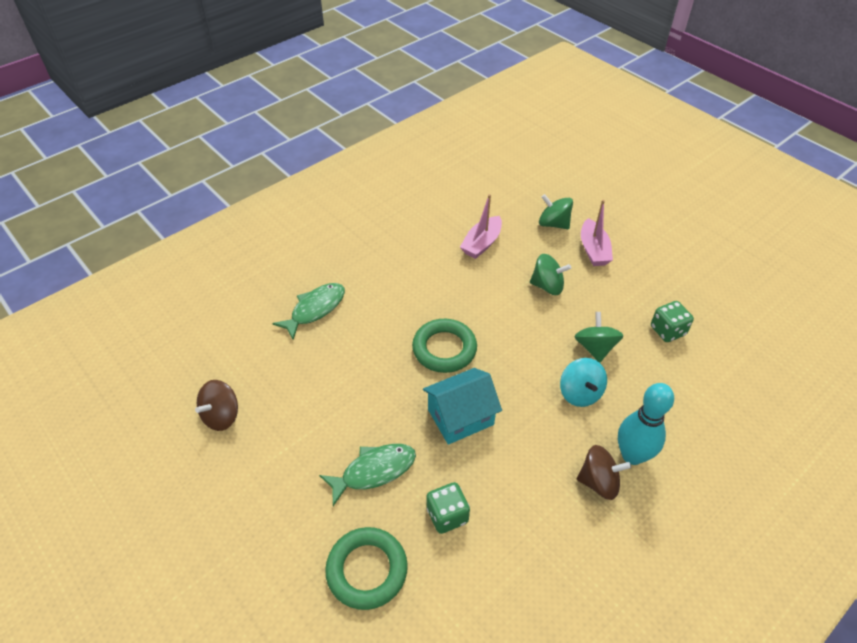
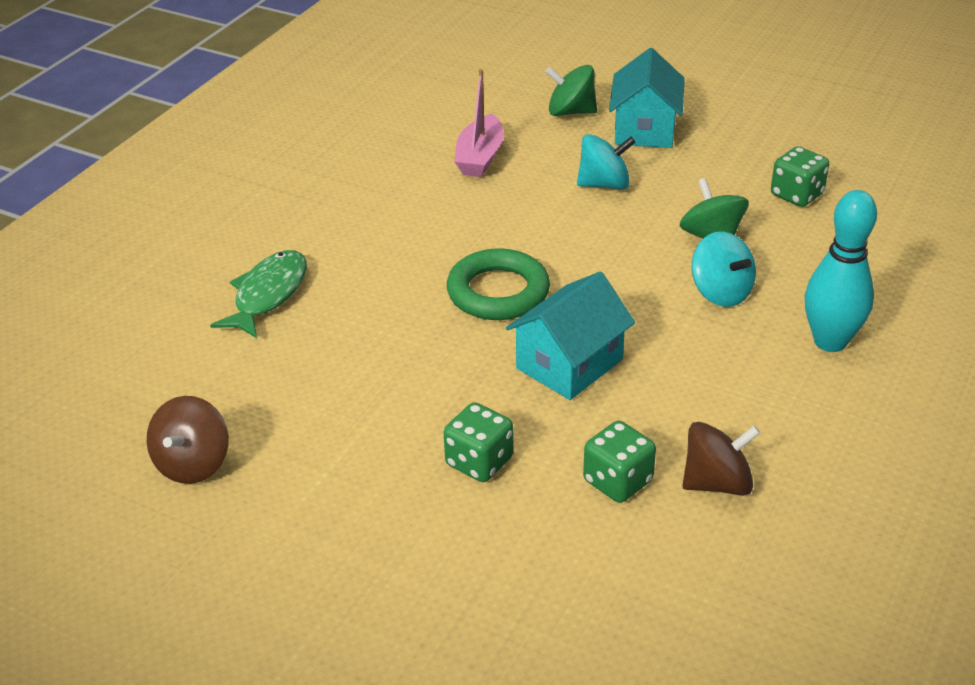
camera: 20 degrees left, 10 degrees down
(367, 570) = (538, 579): green ring -> none
(374, 471) = (479, 462): green fish -> green dice
(547, 286) = (604, 184): green spinning top -> turquoise spinning top
(593, 250) = (645, 129): pink boat -> turquoise house
(598, 482) = (803, 383): brown spinning top -> brown spinning top (717, 483)

